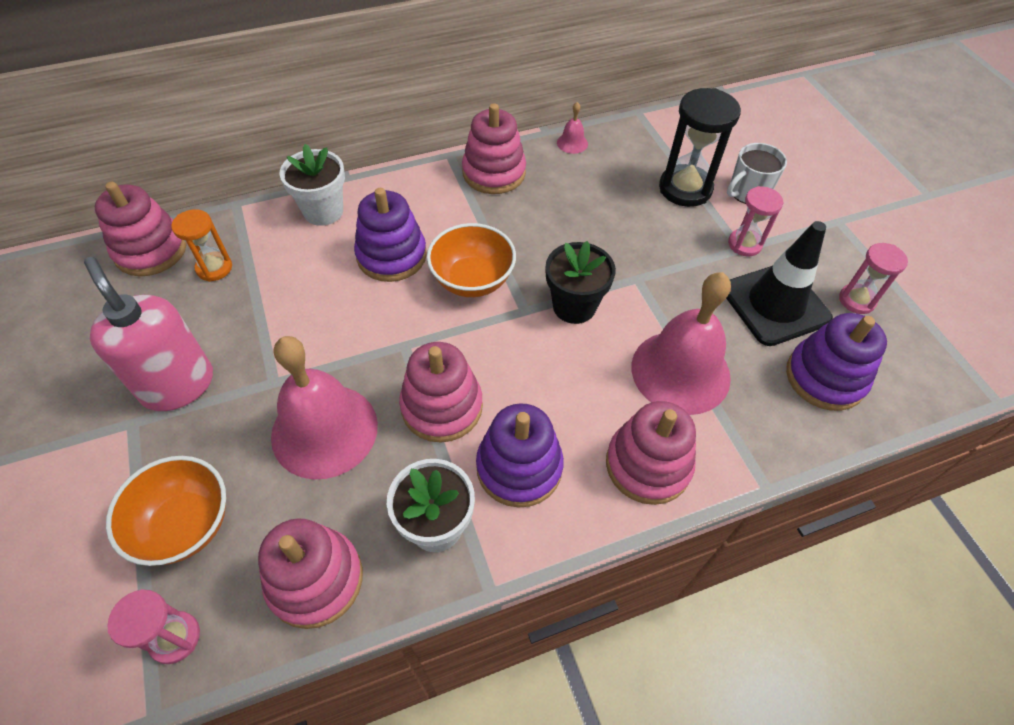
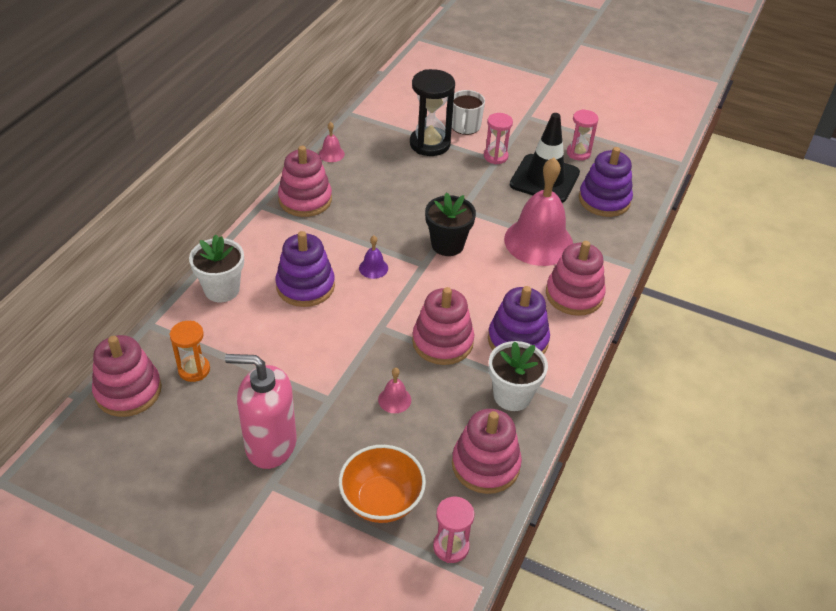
camera: 45 degrees left, 10 degrees down
(324, 430) = (394, 400): pink bell -> pink bell, size x0.41
(472, 280) = (373, 268): orange bowl -> purple bell

